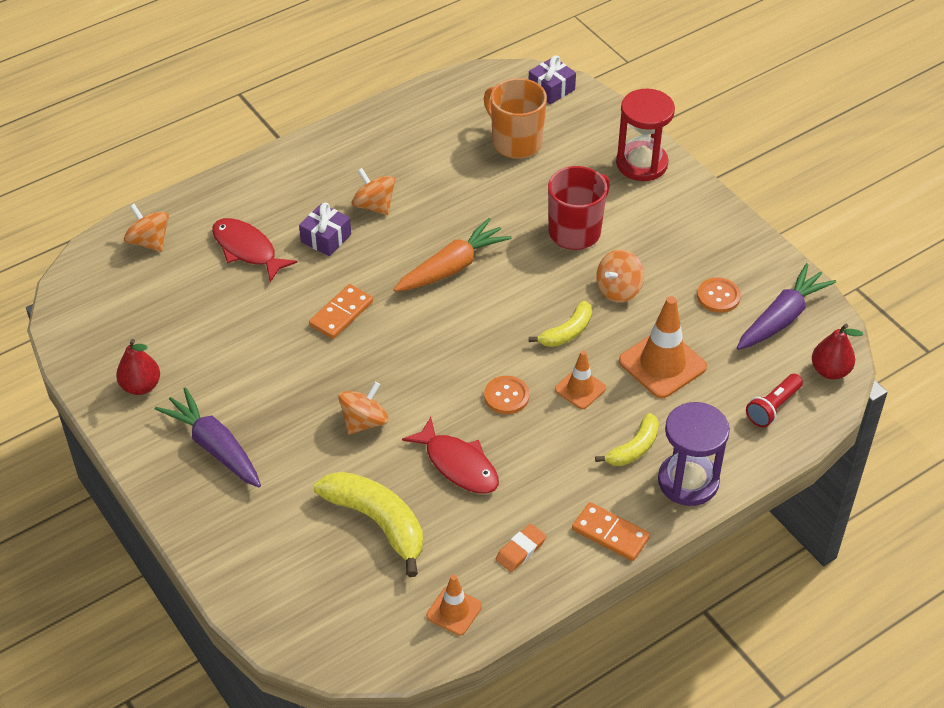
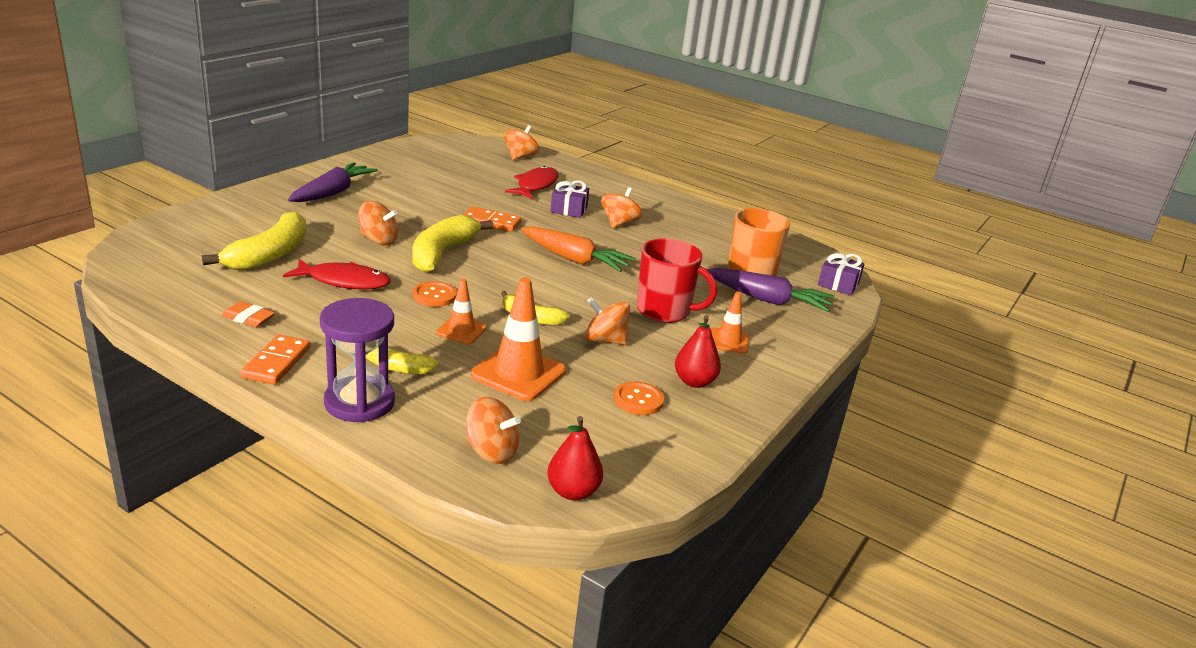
camera: 65 degrees right, 20 degrees down
(141, 386) = (382, 167): red pear -> red pear (694, 382)
(412, 372) = (442, 253): none -> yellow banana
(454, 611) = (173, 294): orange traffic cone -> orange traffic cone (728, 341)
(458, 464) = (344, 281): red fish -> red fish turned 105 degrees counterclockwise
(641, 164) = (789, 338): red hourglass -> none
(773, 407) = (491, 451): red flashlight -> orange spinning top
(782, 318) = (636, 447): purple carrot -> purple carrot (768, 300)

